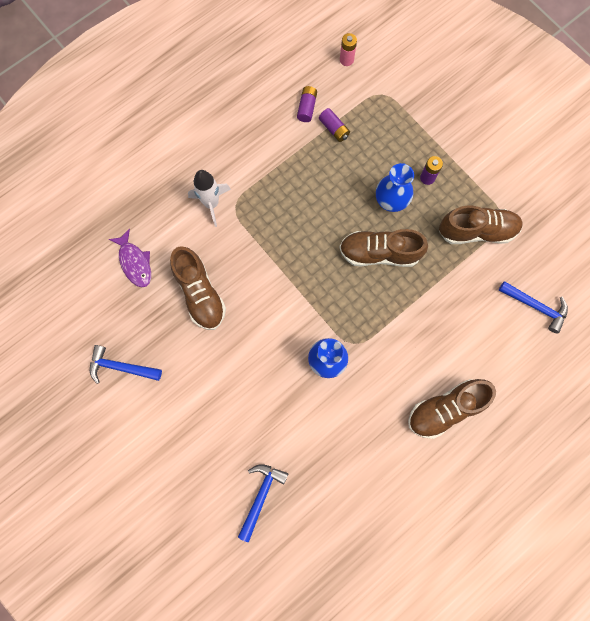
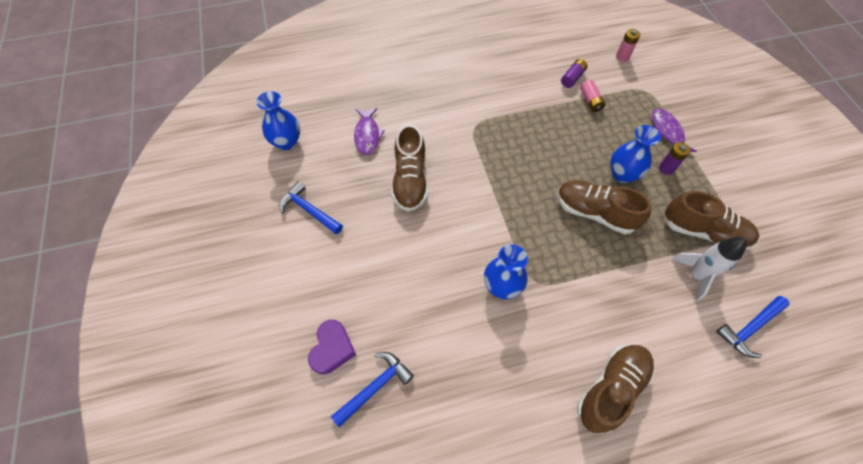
camera: 25 degrees right, 15 degrees down
(58, 305) = (287, 142): none -> blue vase
(210, 482) = (332, 349): none -> purple heart
(211, 204) = (455, 117): white rocket -> white rocket (696, 275)
(334, 129) = (590, 101): purple battery -> pink battery
(416, 136) = (667, 132): none -> purple fish
(445, 409) = (611, 389): brown shoe -> brown shoe turned 135 degrees clockwise
(536, 306) = (749, 328): blue hammer -> blue hammer turned 90 degrees clockwise

